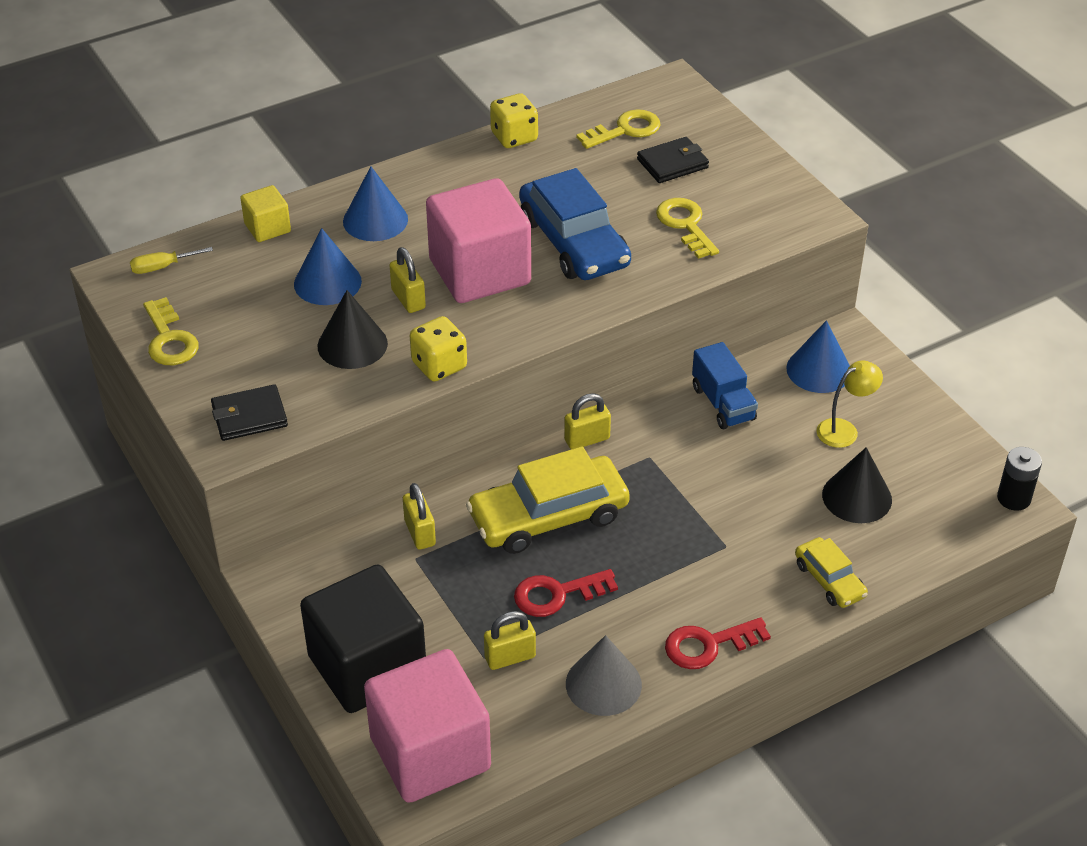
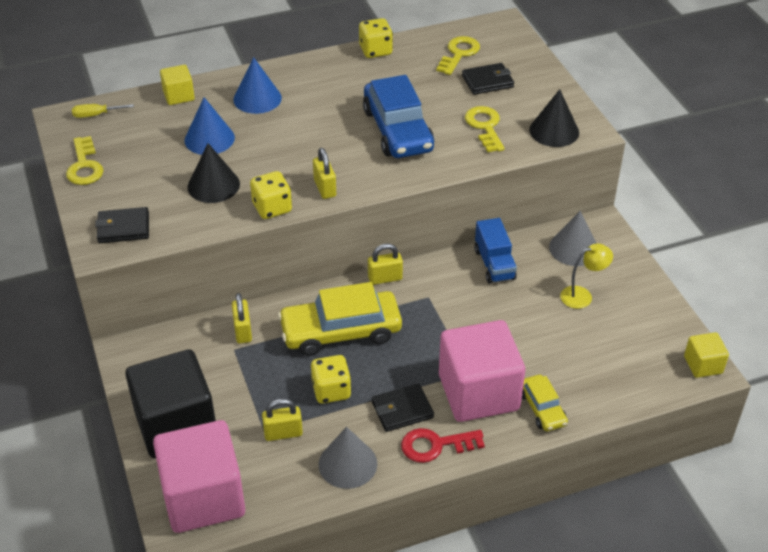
camera: 10 degrees right, 0 degrees up
(408, 299) = (264, 157): yellow padlock -> yellow padlock (325, 188)
(479, 272) = (322, 144): pink cube -> pink cube (478, 392)
(557, 594) = (331, 390): red key -> yellow dice
(625, 130) = (459, 54): yellow key -> yellow key turned 45 degrees counterclockwise
(654, 606) = (402, 410): none -> black wallet
(818, 370) = (574, 248): blue cone -> grey cone
(857, 497) = (579, 347): black cone -> black cone (554, 131)
(1013, 498) = (703, 365): black battery -> yellow cube

